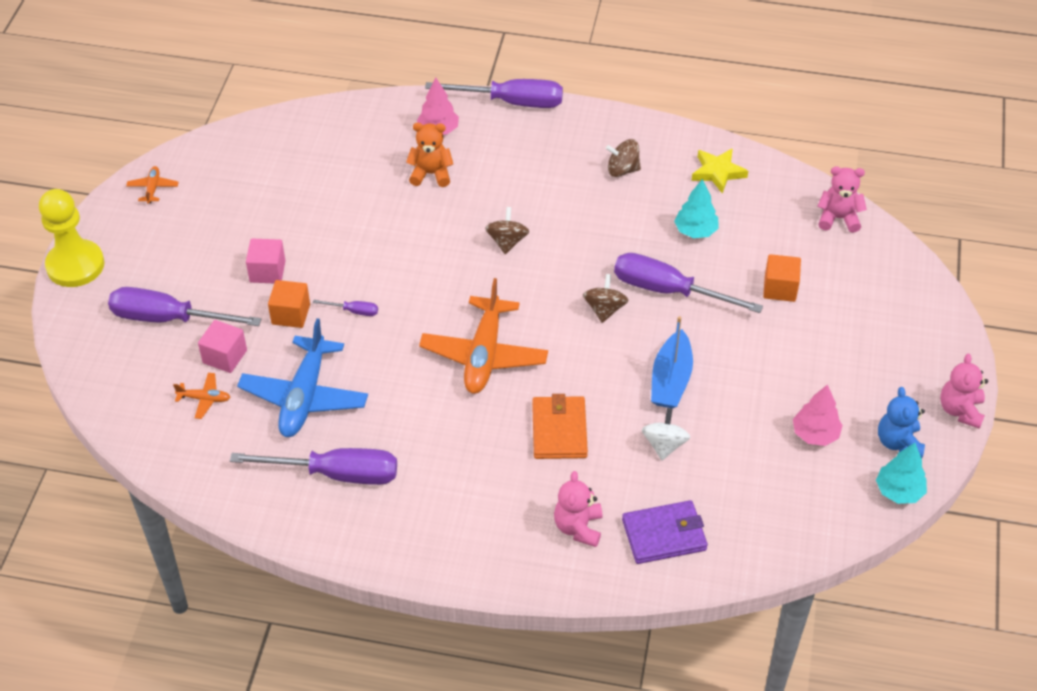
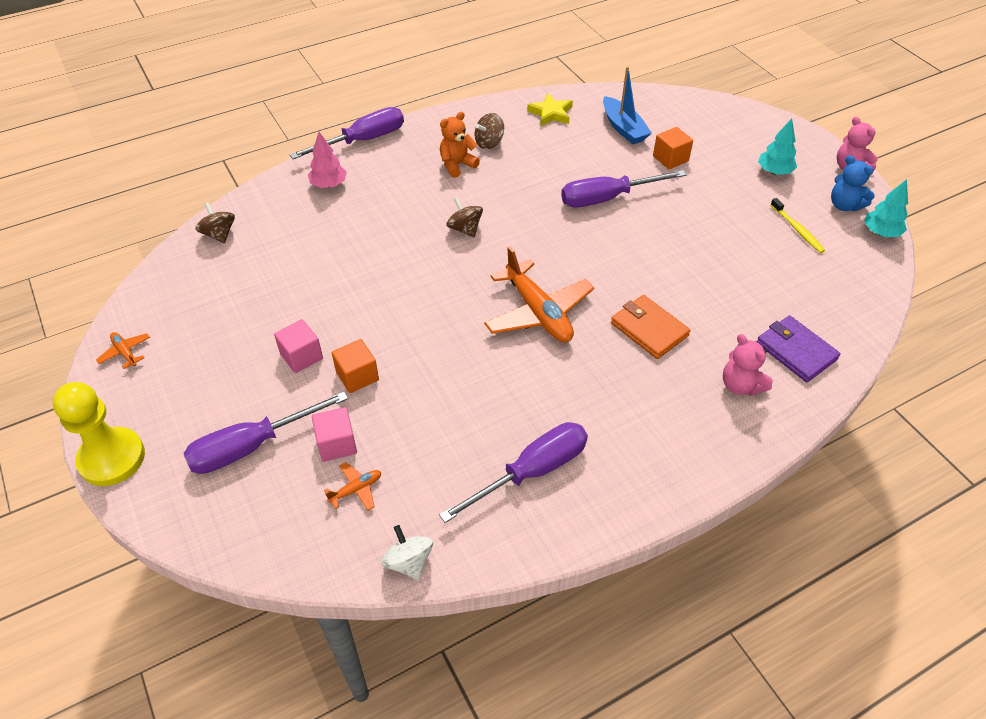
camera: 40 degrees left, 0 degrees up
(304, 396) = (439, 430): blue plane -> none
(354, 311) = (406, 342): purple screwdriver -> none
(431, 174) = (356, 215): orange teddy bear -> orange teddy bear (457, 165)
(604, 309) = (582, 233): brown spinning top -> brown spinning top (219, 234)
(664, 445) = (724, 294): white spinning top -> white spinning top (409, 562)
(664, 535) = (796, 351): purple wallet -> purple wallet turned 75 degrees counterclockwise
(671, 380) = (677, 251): blue boat -> blue boat (623, 128)
(695, 231) = (580, 154): turquoise tree -> turquoise tree (774, 171)
(815, 434) = (797, 230): pink tree -> yellow toothbrush
(838, 218) = (652, 102): pink teddy bear -> none

